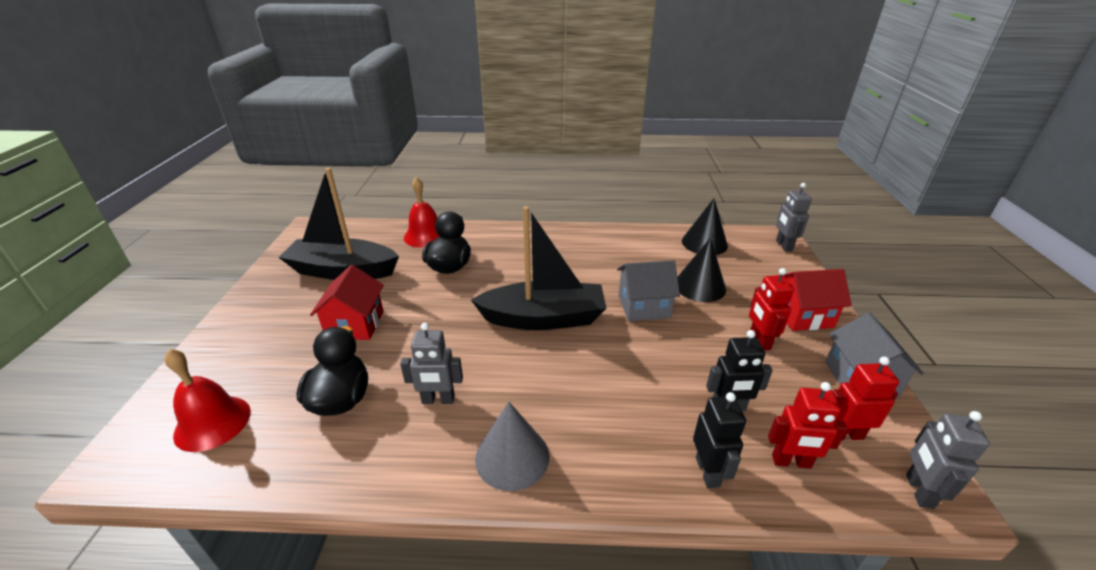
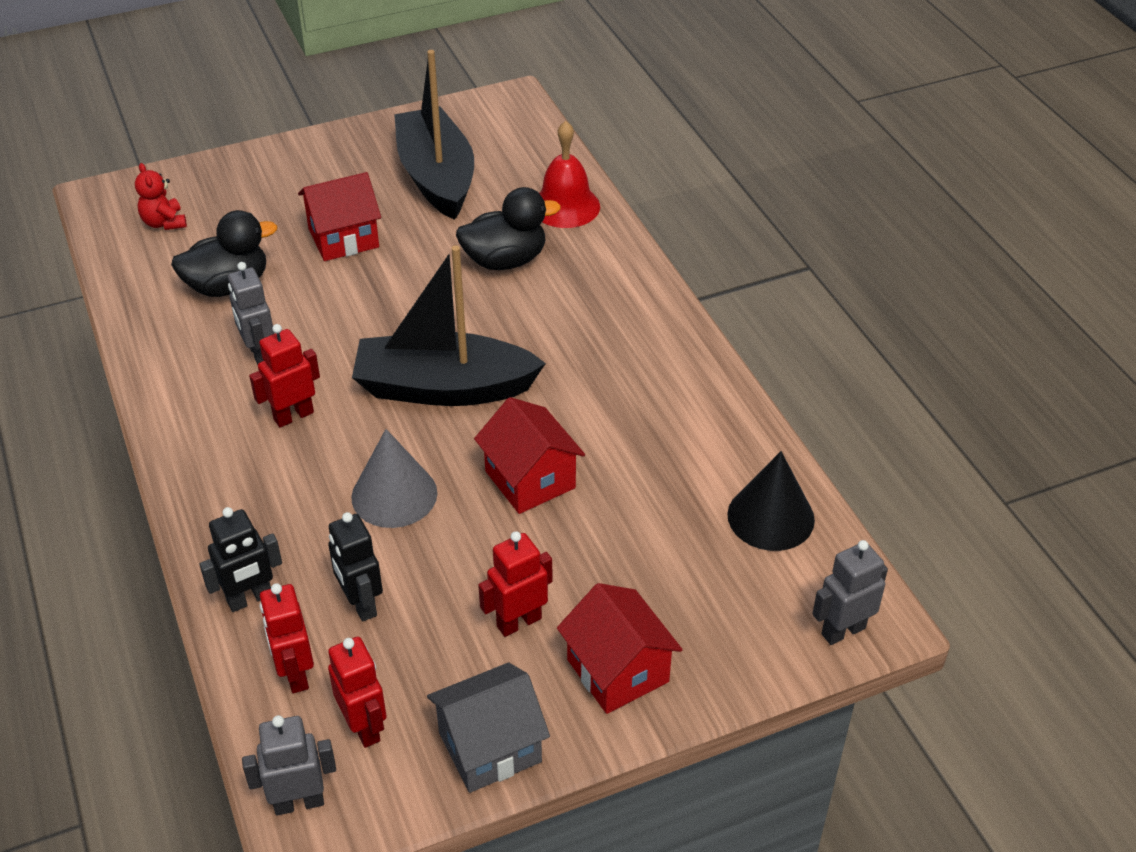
camera: 65 degrees right, 10 degrees up
(212, 423) = (164, 223): red bell -> red teddy bear
(512, 457) = (207, 438): grey cone -> grey cone (394, 495)
(521, 397) = (293, 416): none -> red robot
(543, 318) = (444, 388): black boat -> black boat turned 120 degrees clockwise
(643, 306) = (530, 479): grey house -> red house
(699, 286) = (624, 533): black cone -> none

